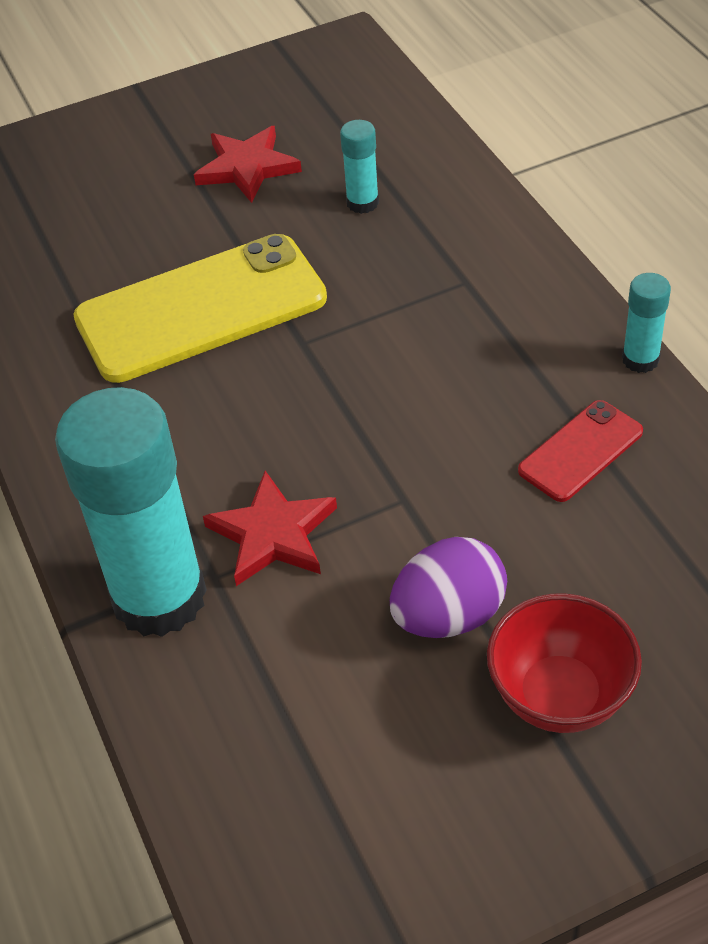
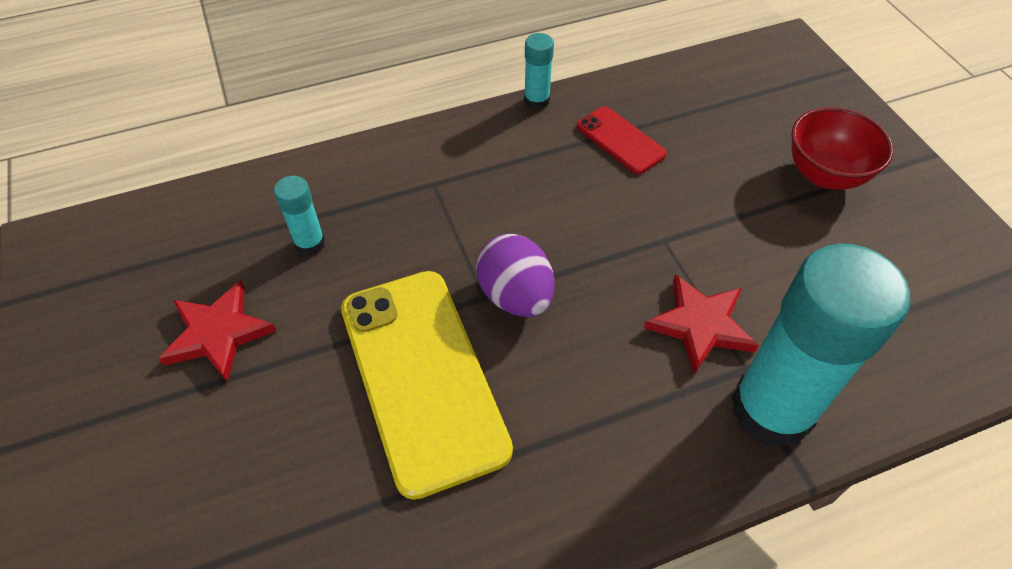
camera: 90 degrees left, 5 degrees up
(449, 616) = (769, 223): purple egg -> purple egg (515, 296)

